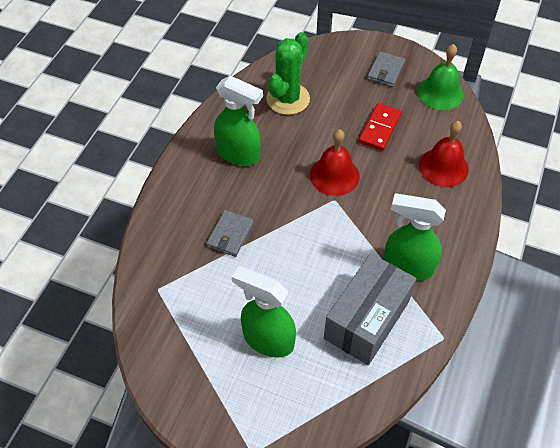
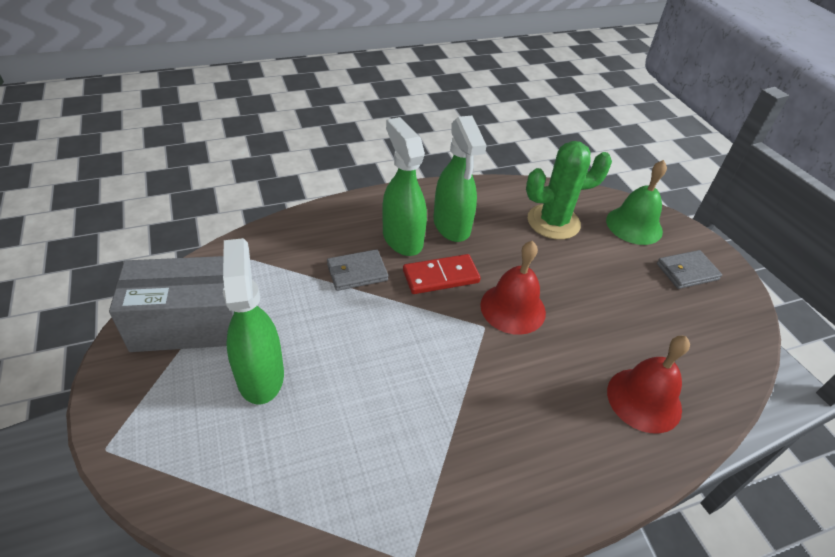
camera: 45 degrees right, 10 degrees down
(366, 320) = (363, 453): grey box -> grey box (190, 323)
(379, 128) = (614, 310): red domino -> red domino (440, 276)
(407, 267) = (473, 449): green spray bottle -> green spray bottle (402, 238)
(440, 93) = (731, 334): green bell -> green bell (634, 225)

